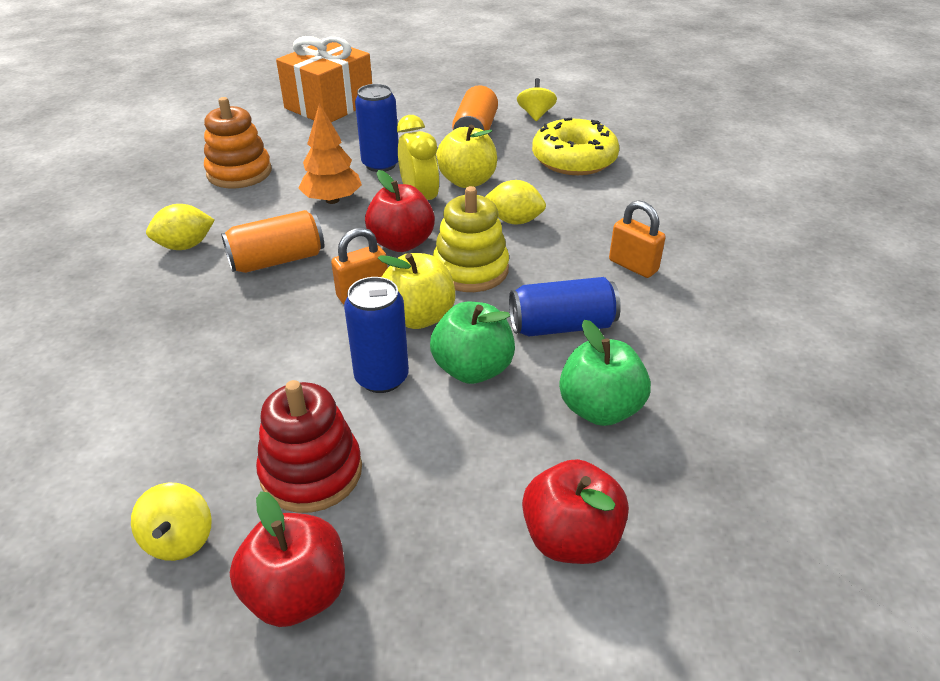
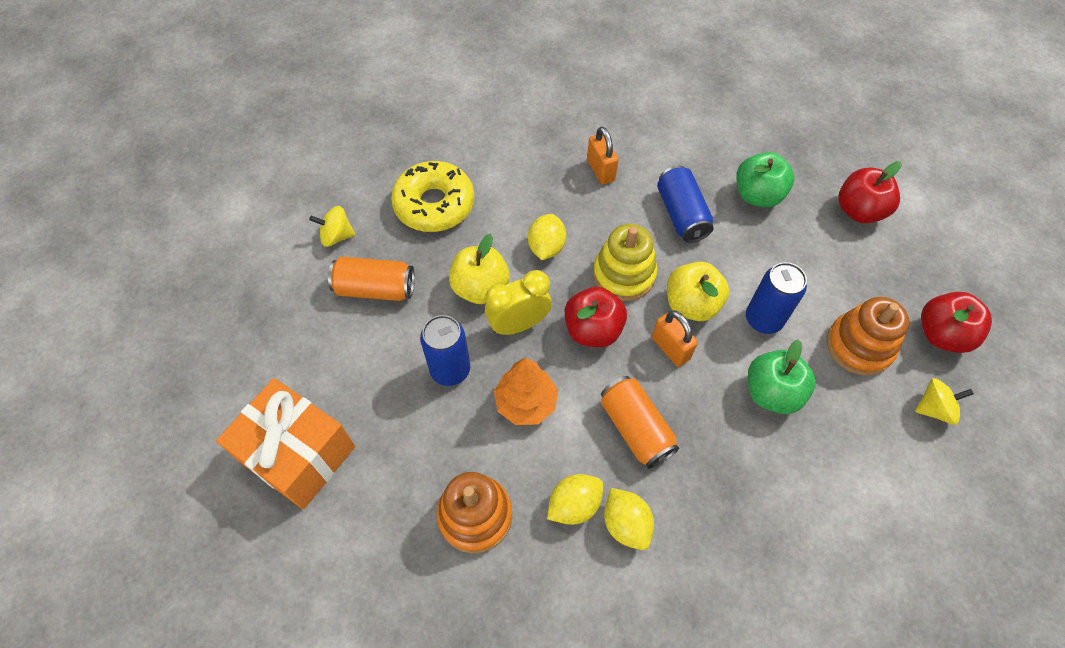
camera: 95 degrees left, 20 degrees up
(220, 219) = (574, 505): none -> yellow lemon
(311, 472) = (859, 346): red stacking toy -> orange stacking toy
(472, 369) = (740, 265): green apple -> green apple (772, 392)
(633, 266) = (600, 170): orange padlock -> orange padlock turned 60 degrees counterclockwise

